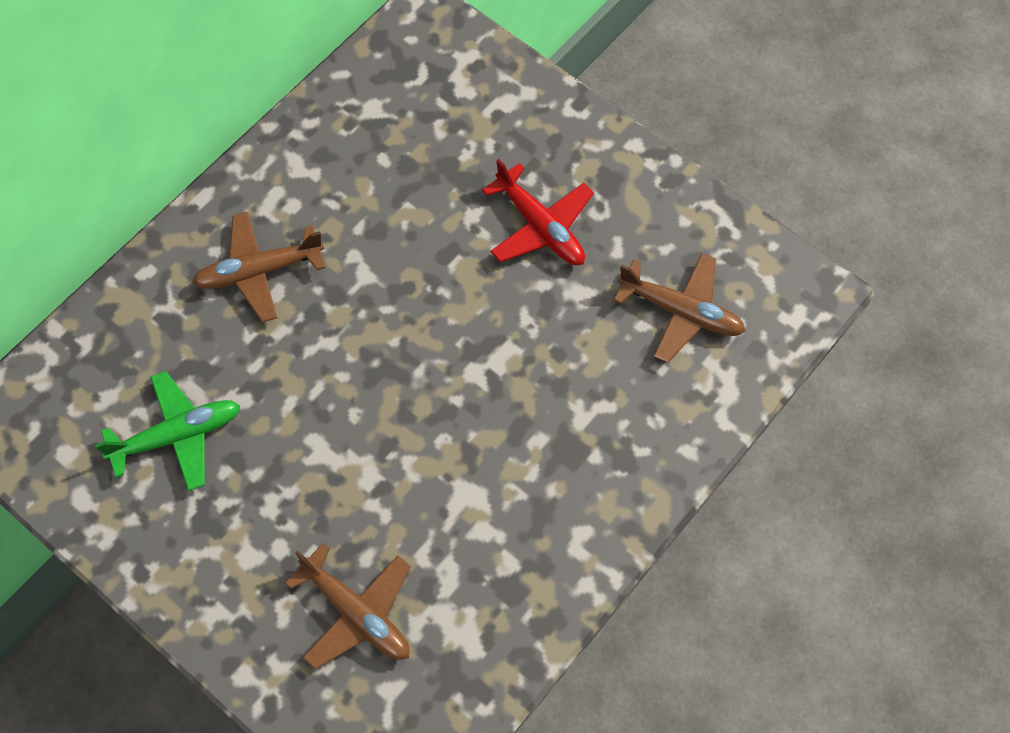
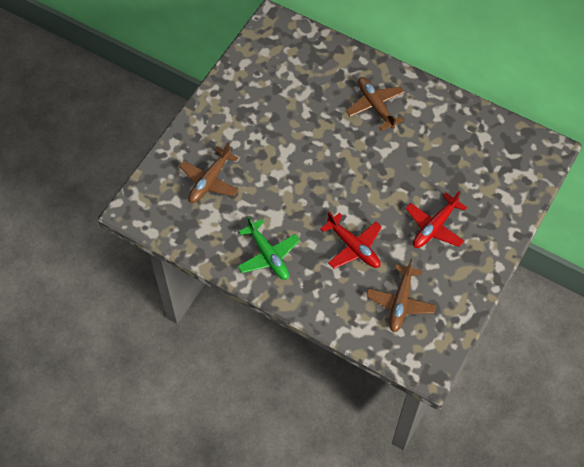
camera: 80 degrees right, 5 degrees down
(177, 435) = (282, 92): green plane -> green plane (268, 255)
(558, 367) = (353, 247): none -> red plane

